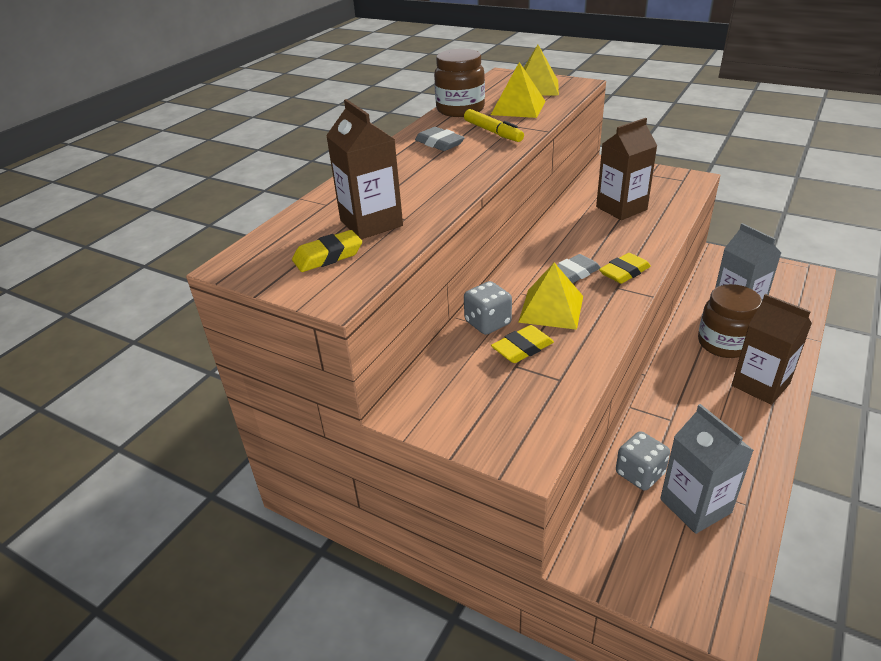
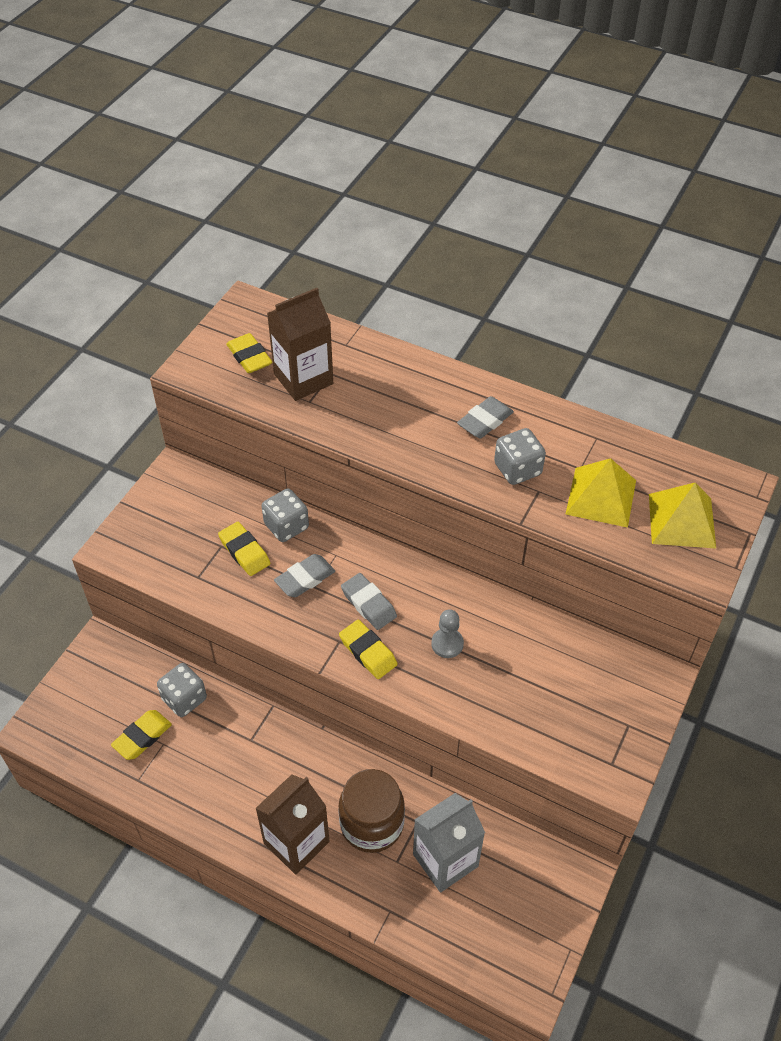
camera: 85 degrees right, 15 degrees up
(460, 110) = (593, 438): brown jar -> none
(493, 132) = (517, 469): yellow marker -> grey dice
(551, 308) = (305, 578): yellow pyramid -> grey eraser
(605, 237) = (447, 644): none -> grey pawn
(621, 208) = (521, 672): brown carton -> none
(695, 506) = (142, 737): grey carton -> yellow eraser

